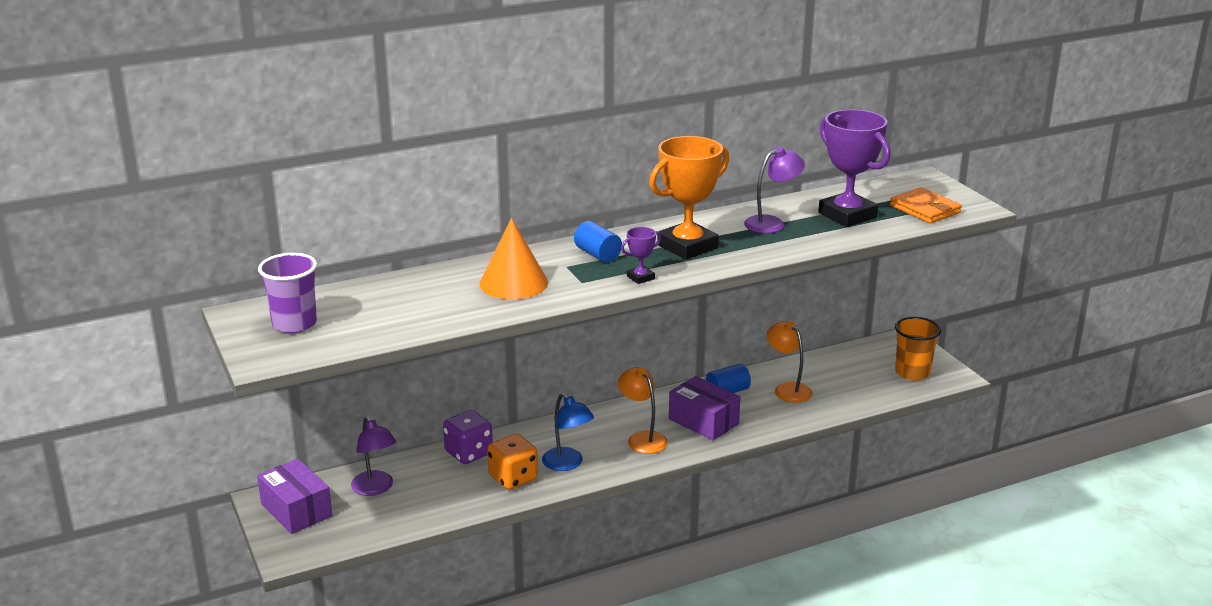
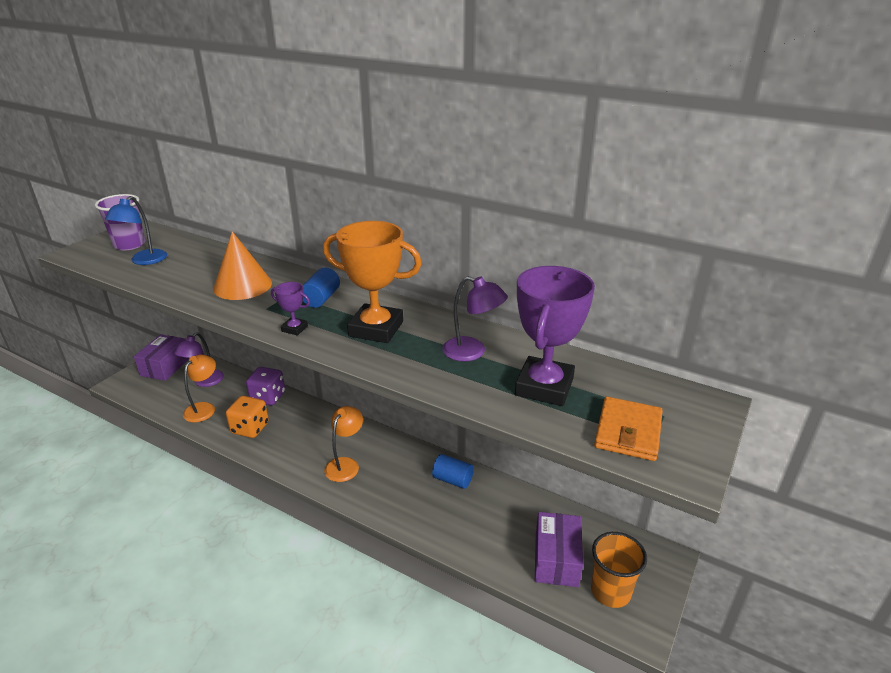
camera: 55 degrees right, 5 degrees up
(567, 464) = (284, 444): blue lamp -> blue lamp (144, 261)
(703, 421) = (396, 486): purple box -> purple box (556, 559)
(787, 389) = (491, 514): orange lamp -> orange lamp (204, 408)

